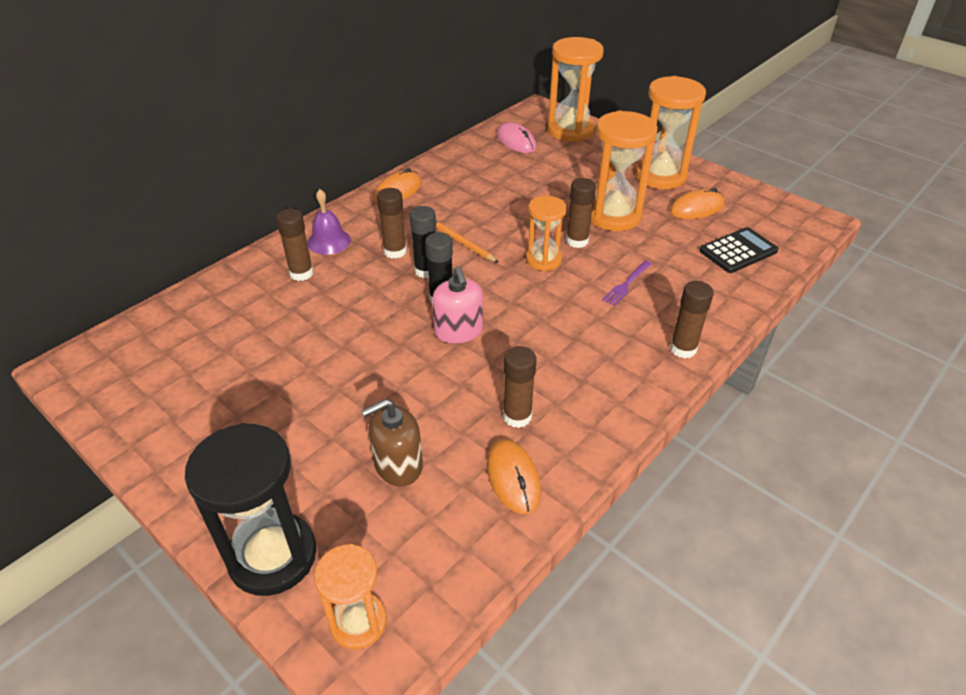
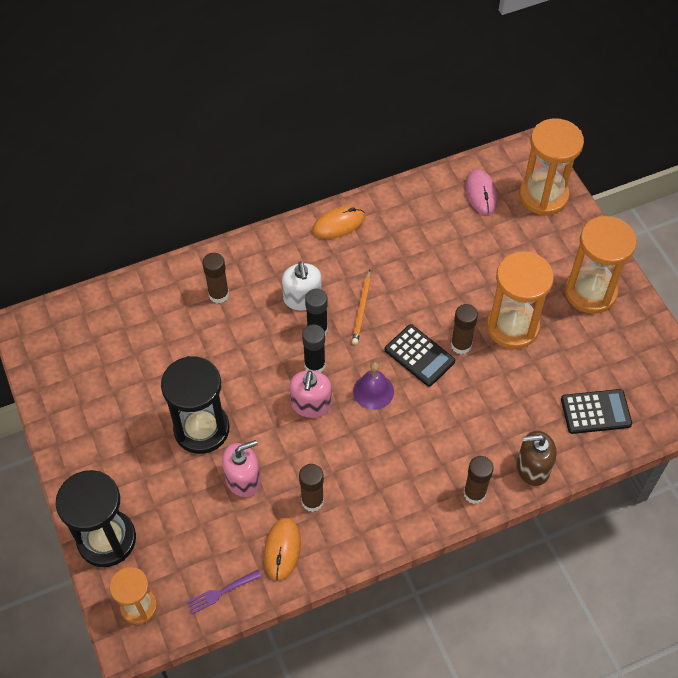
camera: 25 degrees right, 15 degrees up
(329, 241) = (254, 265): purple bell -> purple bell (373, 391)
(344, 393) = (201, 429): none -> black hourglass
(395, 251) = (302, 298): brown glue stick -> white soap dispenser
(398, 465) = (211, 506): brown soap dispenser -> brown soap dispenser (532, 467)
(422, 424) = (243, 479): none -> pink soap dispenser
(462, 242) = (362, 309): orange pencil -> orange pencil turned 150 degrees counterclockwise
(543, 260) = (419, 356): orange hourglass -> black calculator
(626, 284) = (472, 410): purple fork -> purple fork (221, 592)
(696, 208) = (595, 346): orange mouse -> none

